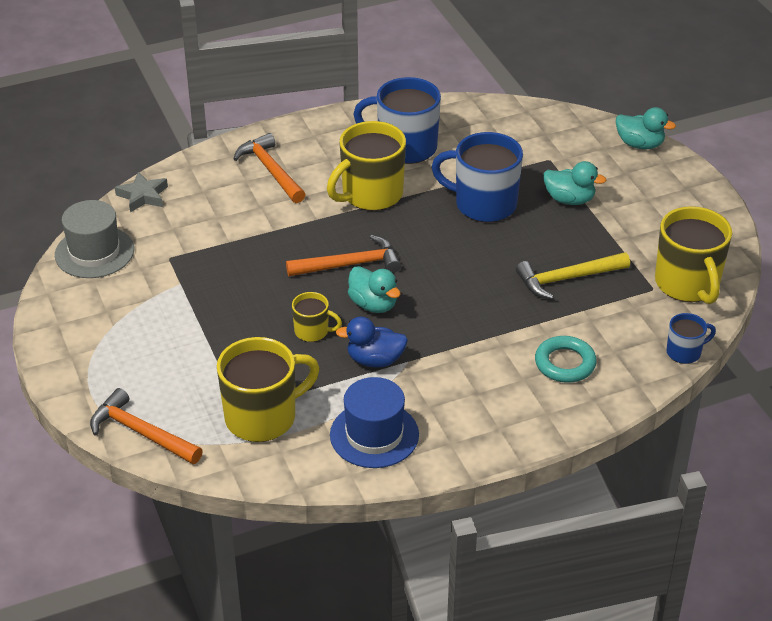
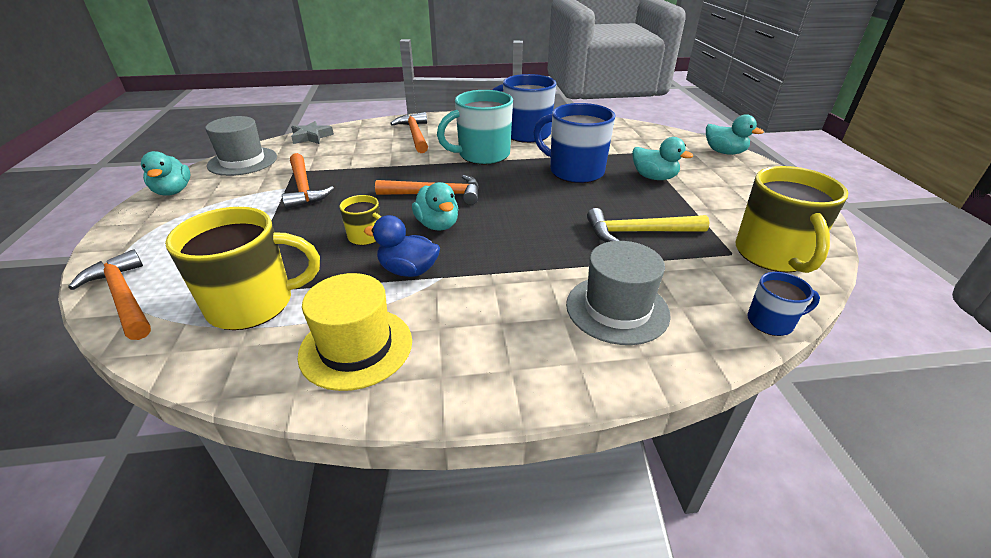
camera: 15 degrees right, 5 degrees down
(58, 311) = (173, 191): none -> turquoise duck
(201, 280) = (303, 188): none -> orange hammer
(370, 194) = (482, 155): yellow mug -> turquoise mug
(374, 435) = (356, 347): blue hat -> yellow hat
(565, 363) = (617, 309): turquoise ring -> grey hat

